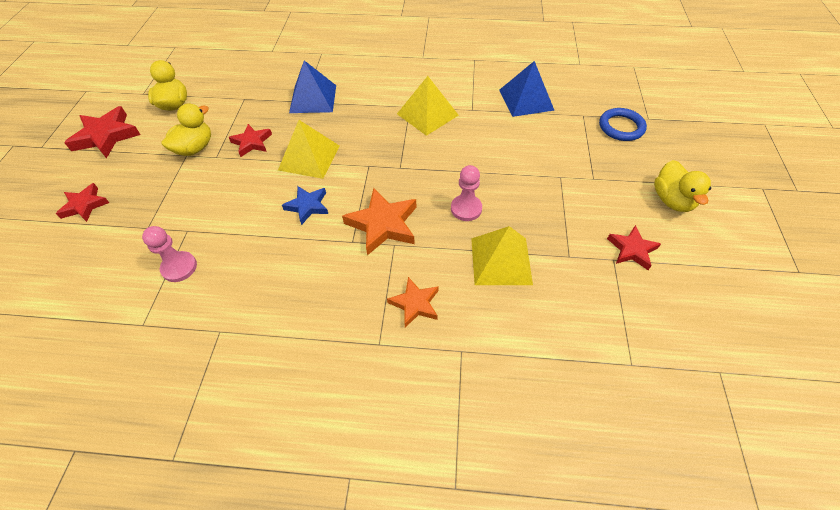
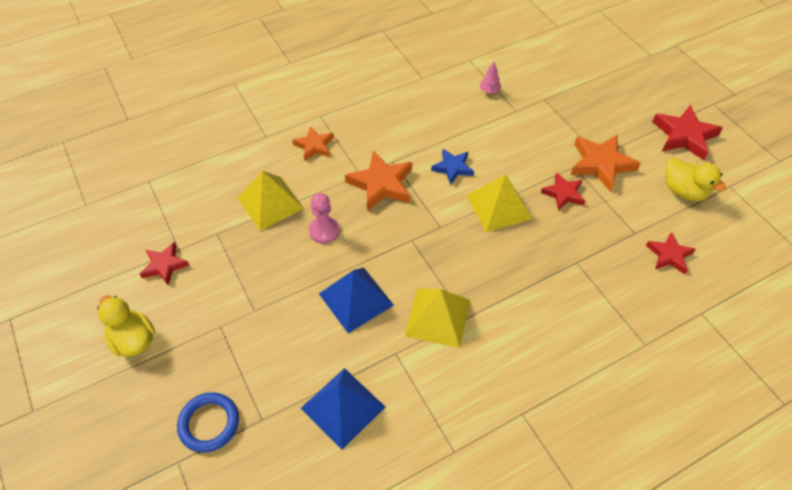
camera: 145 degrees right, 0 degrees up
(85, 205) = (607, 89): red star -> red star (669, 255)
(179, 267) = (489, 91): pink pawn -> pink tree
(195, 148) = (601, 164): yellow duck -> orange star
(313, 98) = (571, 271): blue pyramid -> blue pyramid (356, 299)

